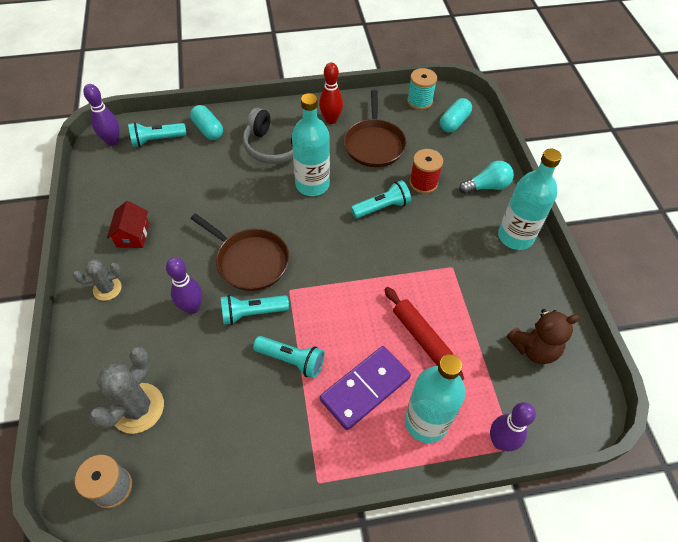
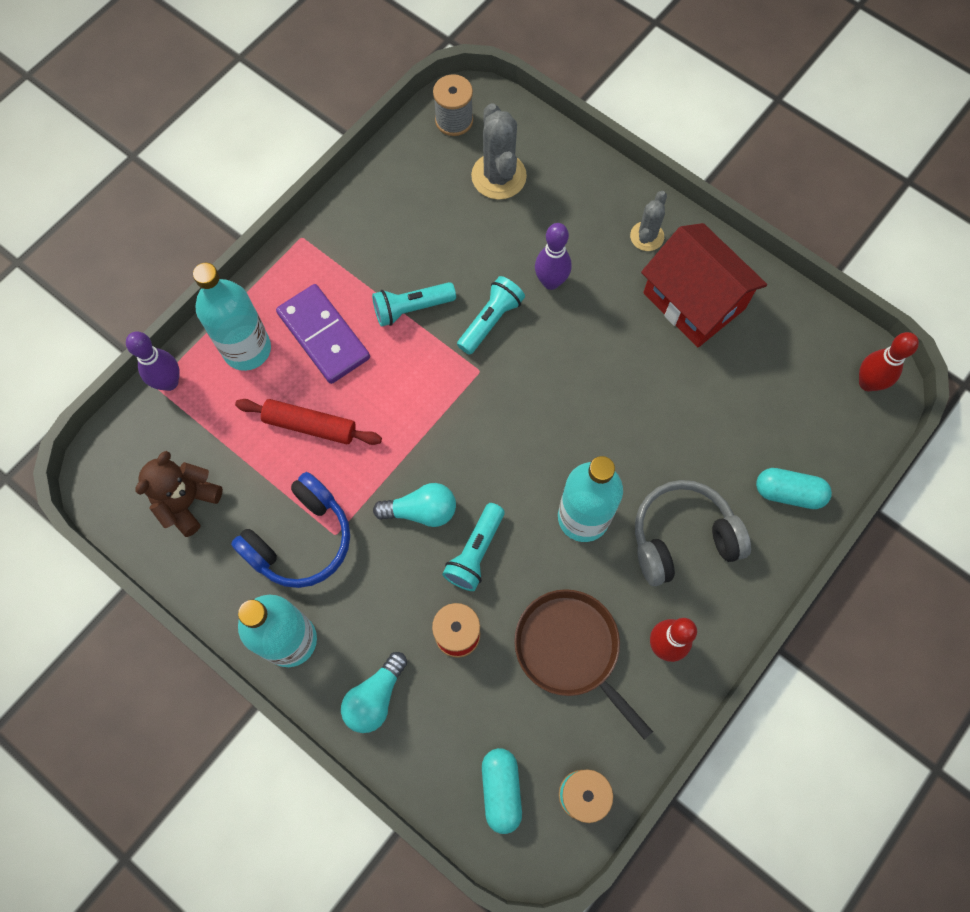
camera: 140 degrees right, 15 degrees up
(112, 141) = (867, 383): purple bowling pin -> red bowling pin
(133, 235) = (694, 300): red house -> red house, size x1.92
(157, 140) = (824, 427): turquoise flashlight -> none
(250, 261) = (550, 368): brown pan -> none
(365, 388) = (324, 336): purple domino -> purple domino turned 45 degrees counterclockwise
(393, 244) = (421, 511): none -> turquoise light bulb
(475, 278) = (300, 539): none -> blue headphones

